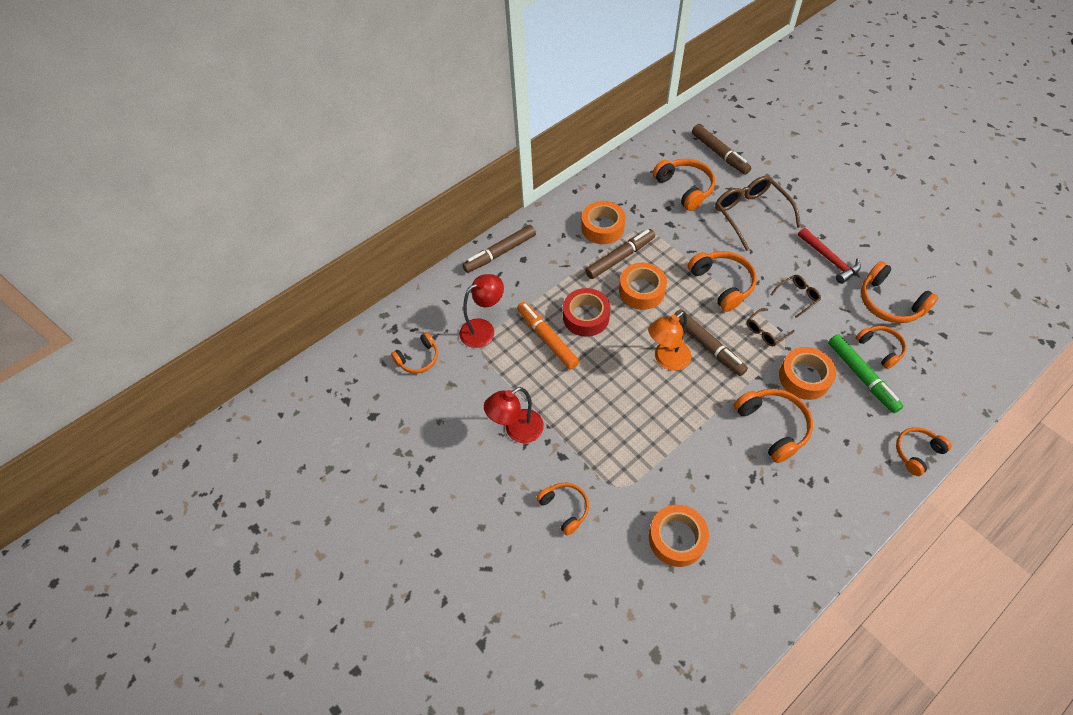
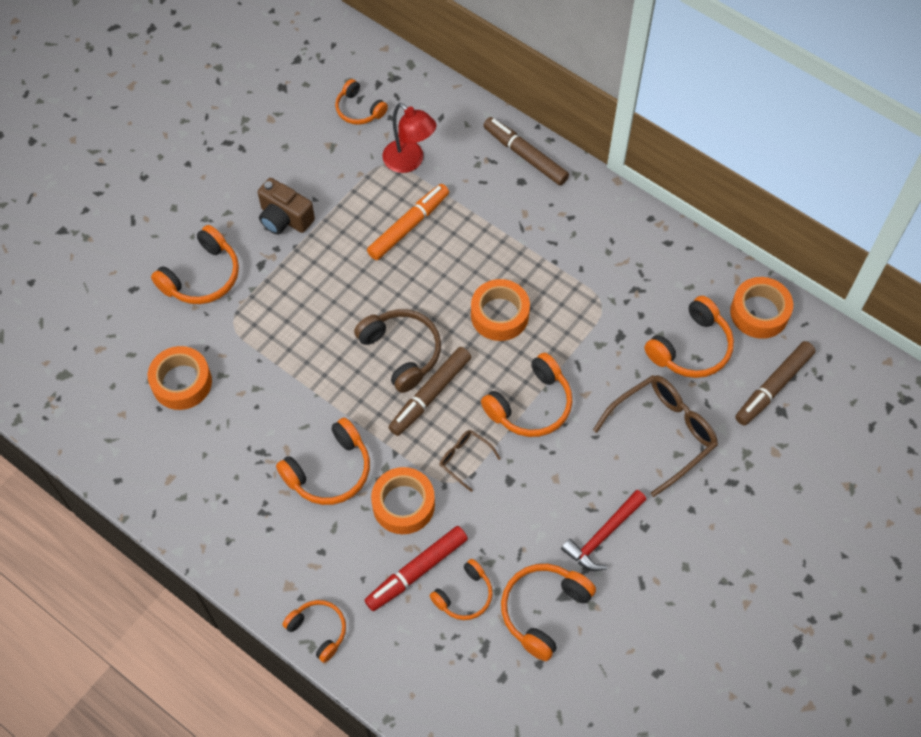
camera: 75 degrees right, 5 degrees up
(517, 431) = (284, 218): red lamp -> brown camera
(565, 508) = (202, 276): orange headphones -> orange headphones, size x1.55
(586, 317) = (447, 260): red tape -> none
(602, 227) = (594, 259): orange tape -> orange tape (759, 312)
(620, 258) = (547, 285): brown marker -> none
(666, 360) = (401, 352): orange lamp -> brown headphones
(797, 297) = (529, 495): brown glasses -> none
(861, 376) = (416, 571): green marker -> red marker

